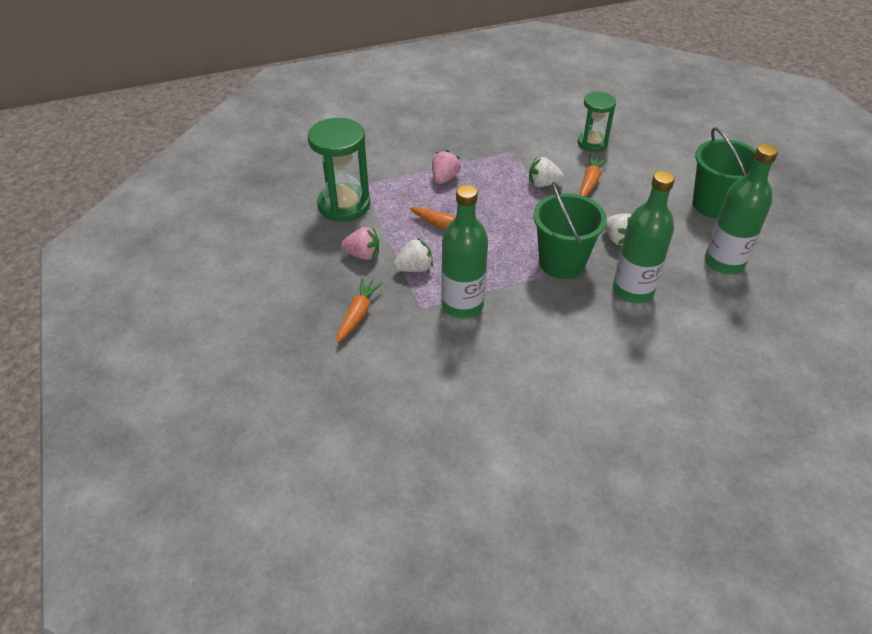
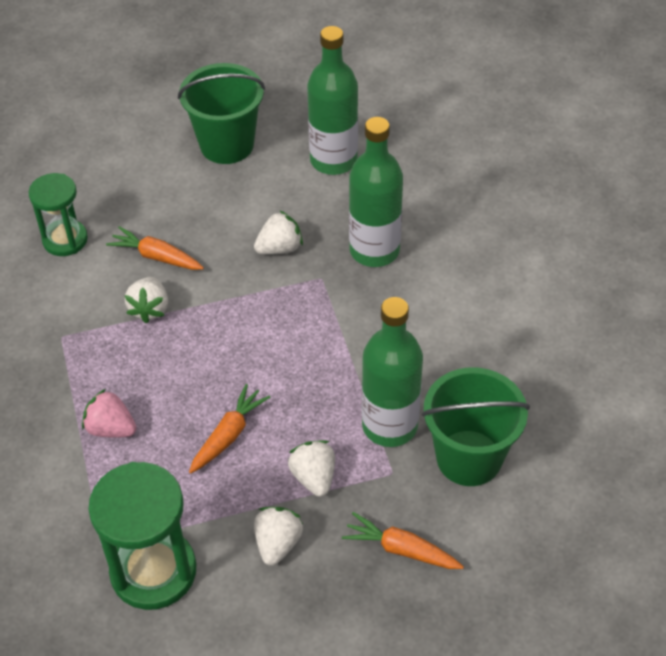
camera: 85 degrees left, 5 degrees up
(362, 255) = (277, 543): pink strawberry -> white strawberry
(562, 263) = (318, 311): green bucket -> green bucket (469, 458)

